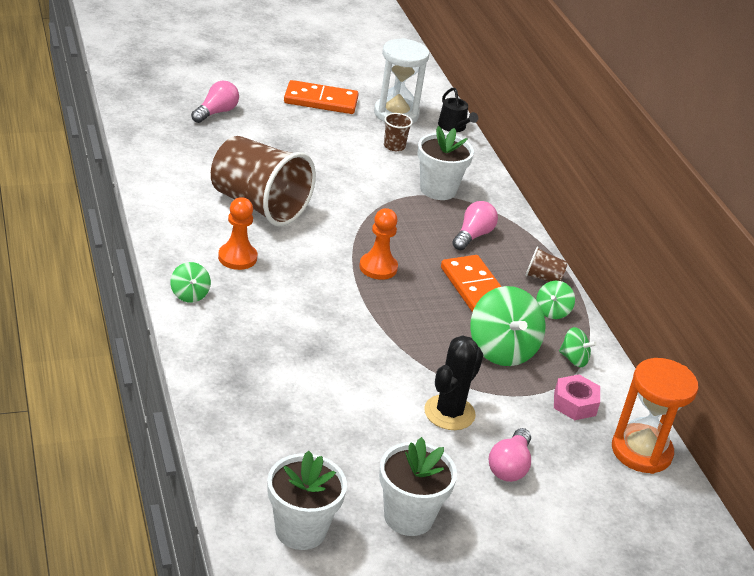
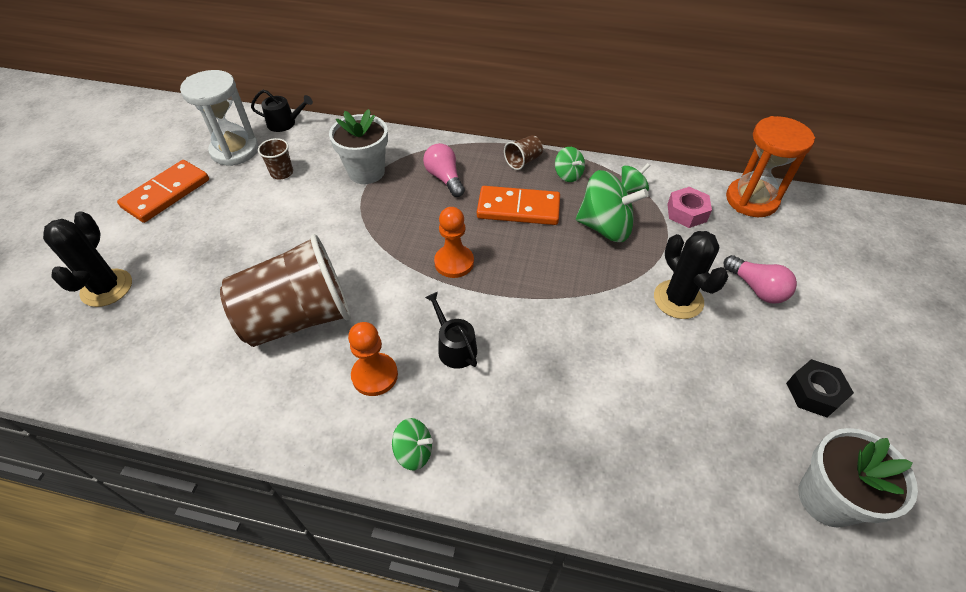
camera: 55 degrees left, 15 degrees up
(216, 112) = (107, 288): pink light bulb -> black cactus
(292, 290) = (454, 347): none -> black watering can
(408, 517) = (814, 393): white flower pot -> black nut

